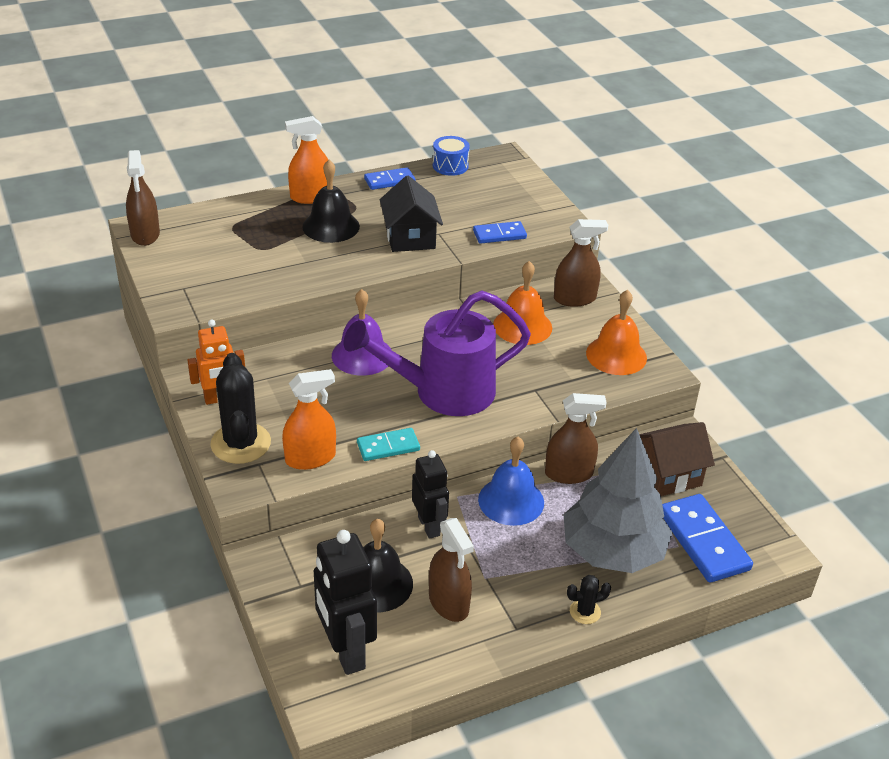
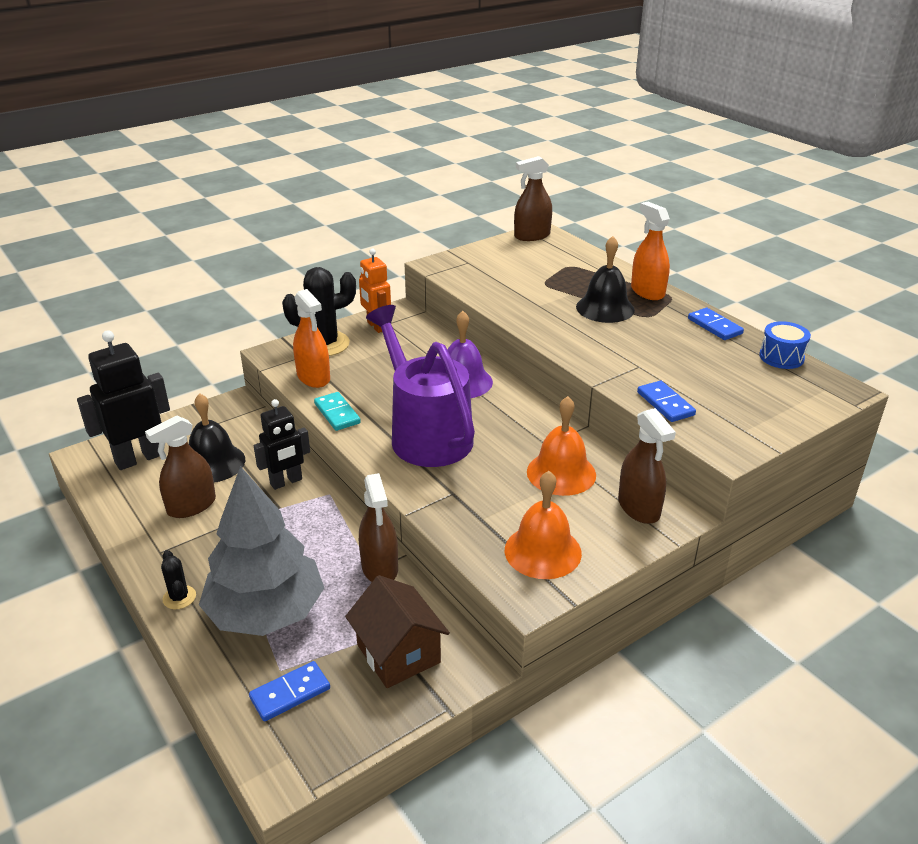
camera: 80 degrees right, 5 degrees down
(410, 237) = (617, 351): black house -> none
(511, 501) = (329, 529): blue bell -> none
(703, 541) = (290, 693): blue domino -> blue domino, size x0.59

